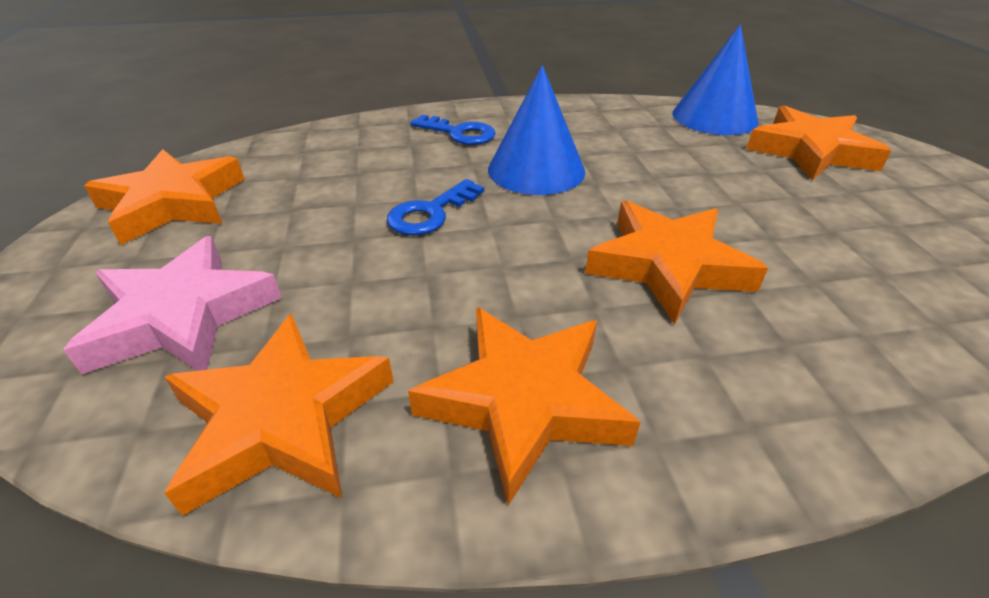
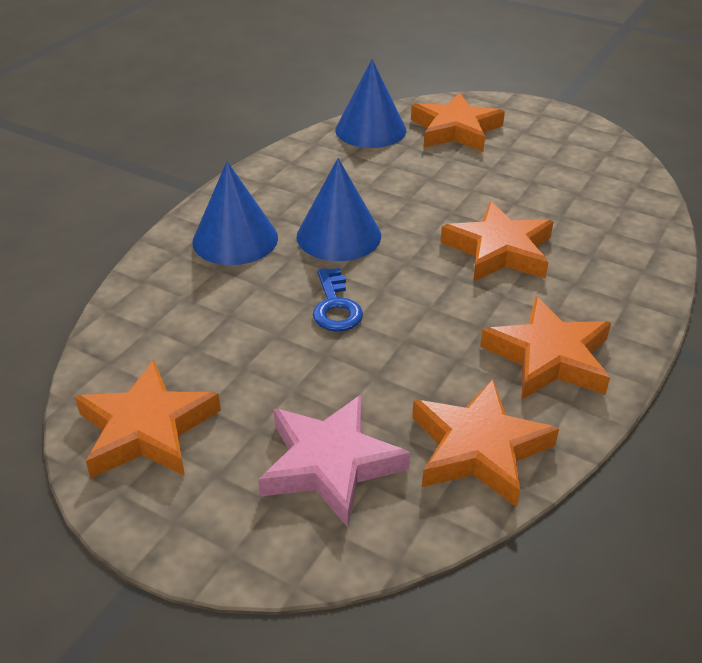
camera: 50 degrees left, 0 degrees up
(459, 133) = (235, 239): blue key -> blue cone

